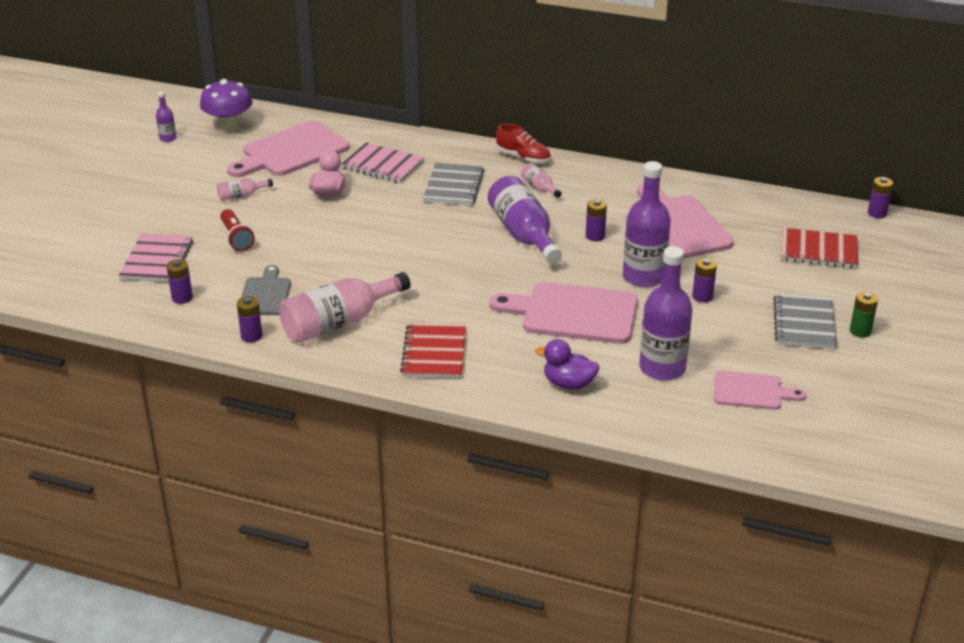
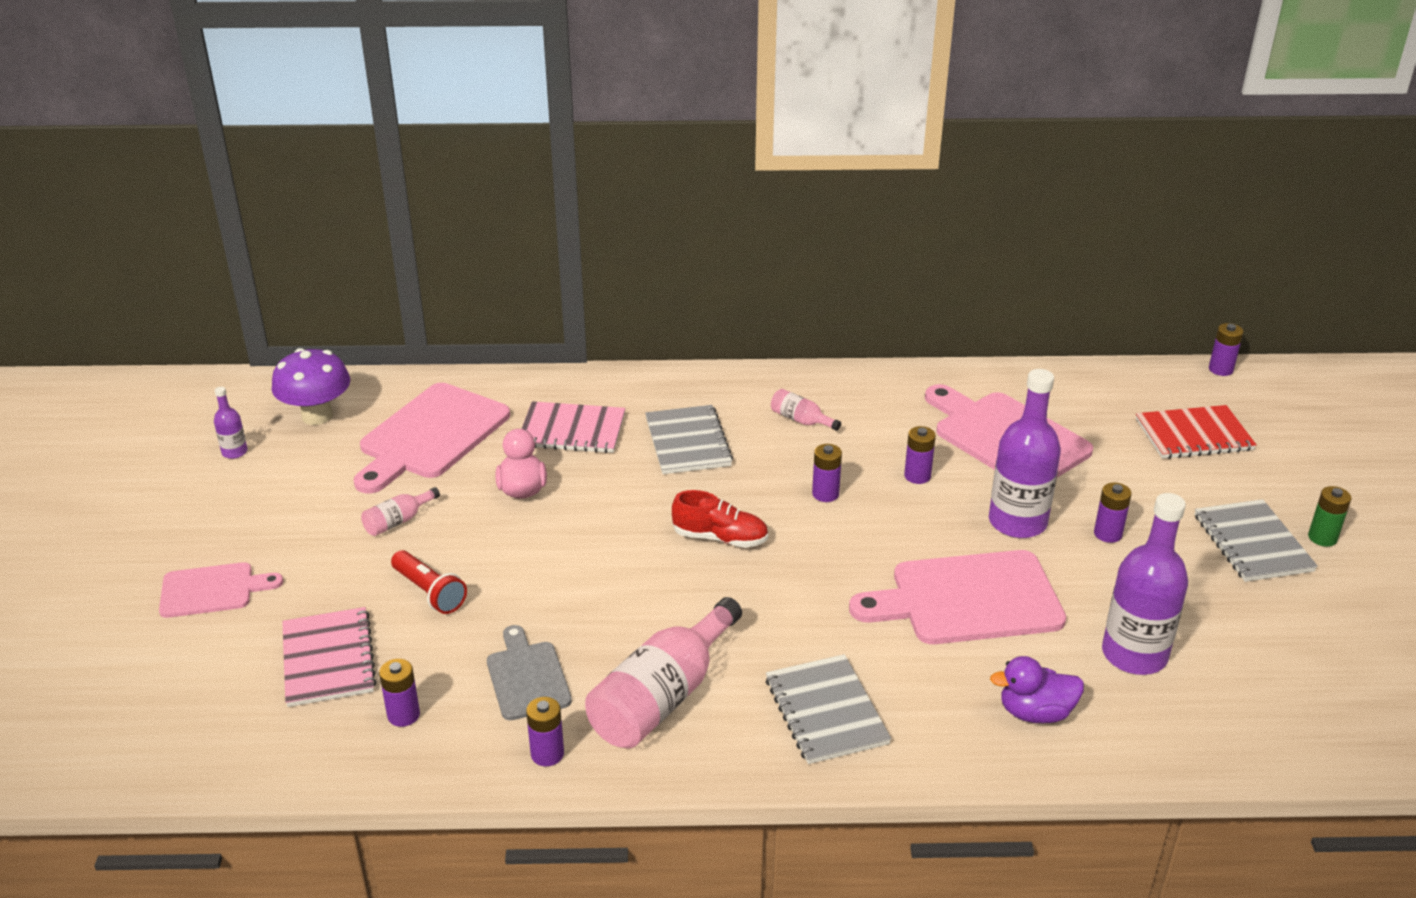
camera: 20 degrees left, 0 degrees up
(434, 353) = (826, 711): red notebook -> grey notebook
(523, 158) = (751, 381): red shoe -> red shoe (720, 538)
(523, 234) = (825, 494): purple bottle -> purple battery
(751, 391) = (1265, 661): pink cutting board -> pink cutting board (212, 590)

